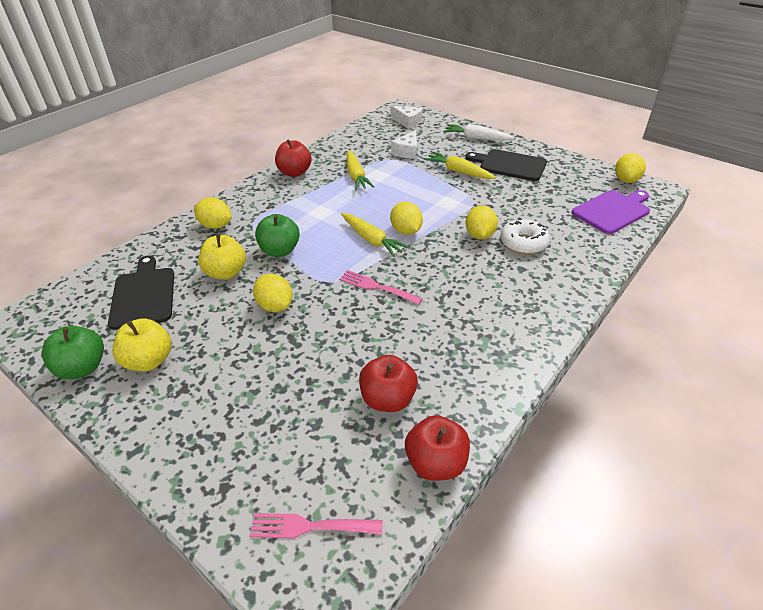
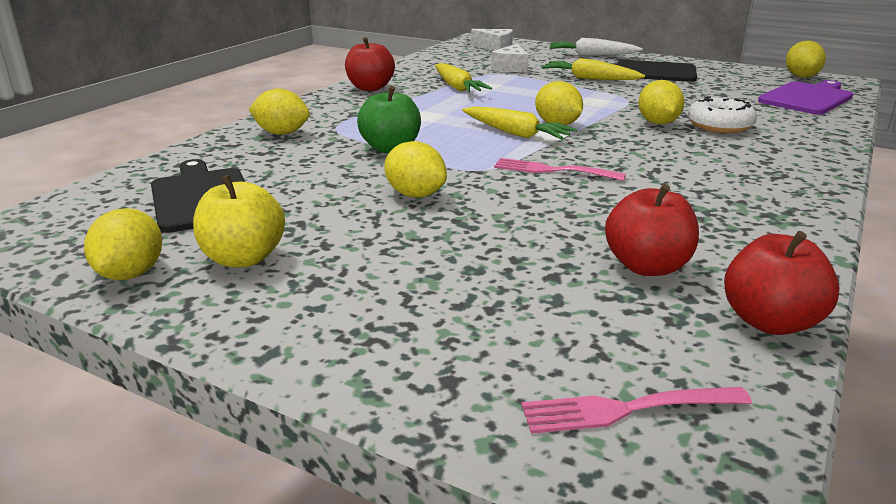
camera: 10 degrees left, 15 degrees down
(82, 368) = (131, 274): green apple -> yellow lemon
(226, 273) = (321, 171): yellow apple -> none

